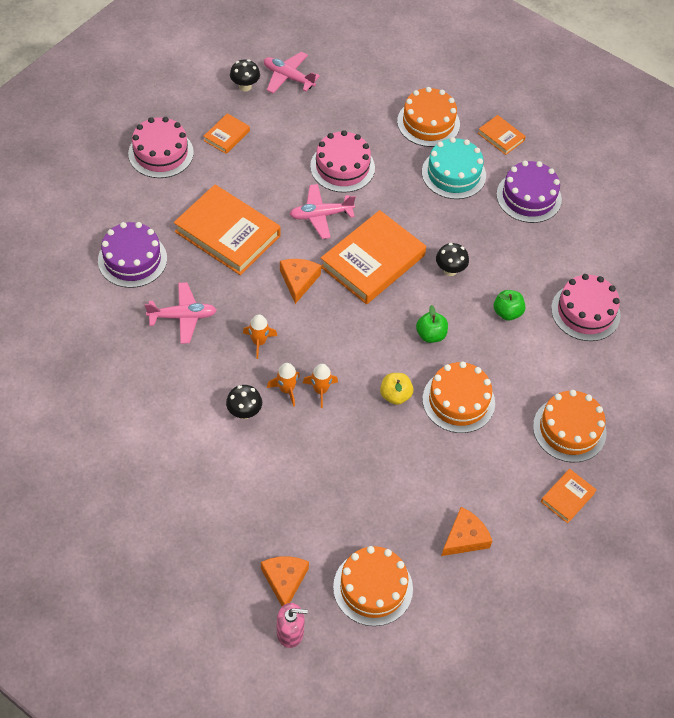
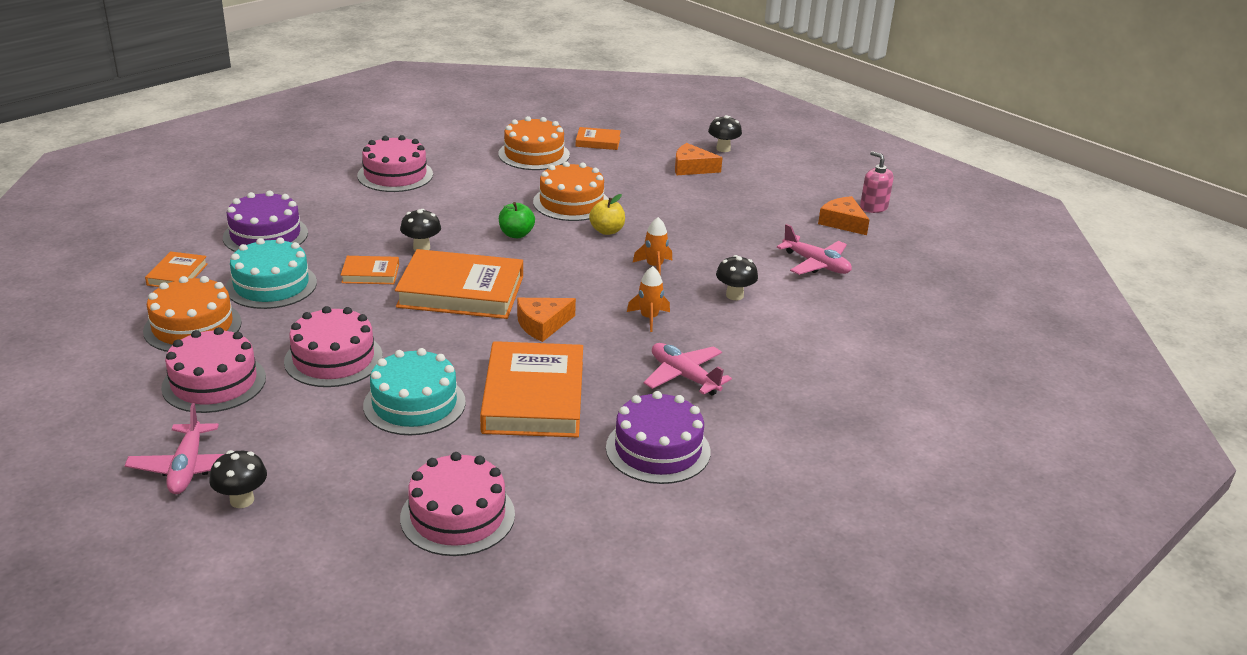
camera: 125 degrees left, 25 degrees down
(226, 136) = (364, 471): orange book -> orange book (370, 274)
(267, 180) = (414, 404): none -> turquoise cake
(284, 580) = (843, 222): orange cheese -> orange cheese turned 90 degrees clockwise
(286, 389) = (679, 283): orange rocket -> none
(320, 215) = (430, 345): pink plane -> pink plane (816, 264)
(359, 111) = (214, 382): none -> pink cake
(373, 587) = (788, 188): orange cake -> none
(488, 597) = (723, 149): none -> black mushroom
(507, 312) = (441, 207): green apple -> none

